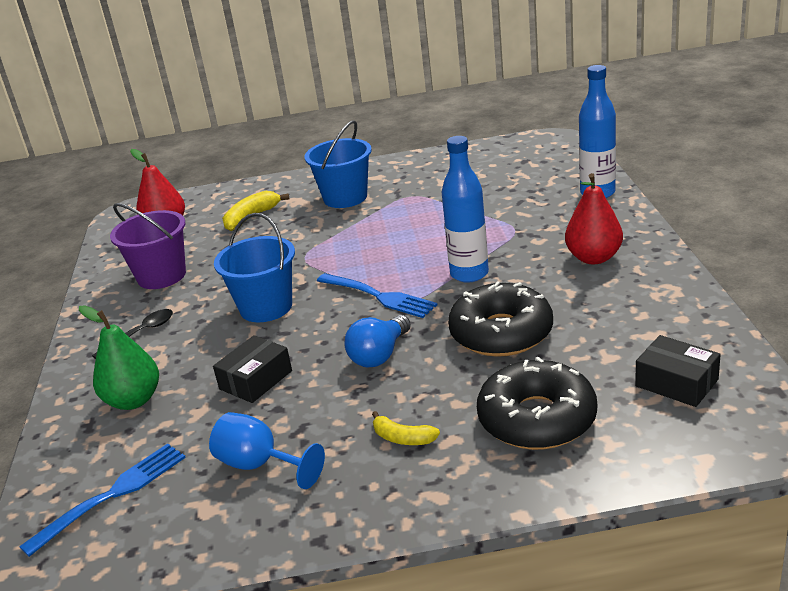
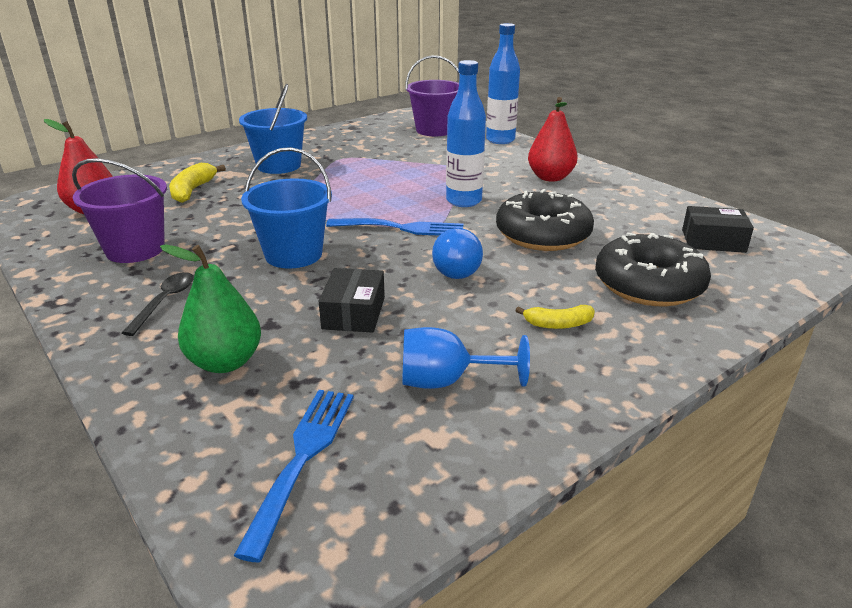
camera: 35 degrees left, 0 degrees up
(540, 168) = (435, 130): none -> purple bucket

